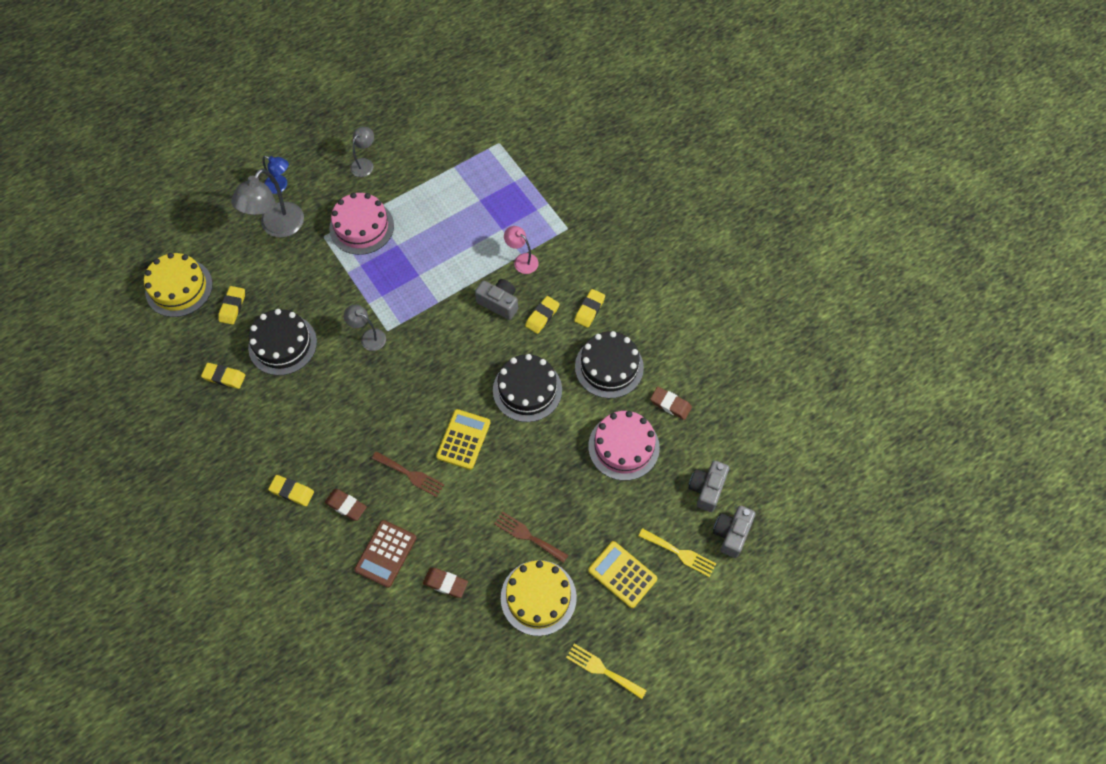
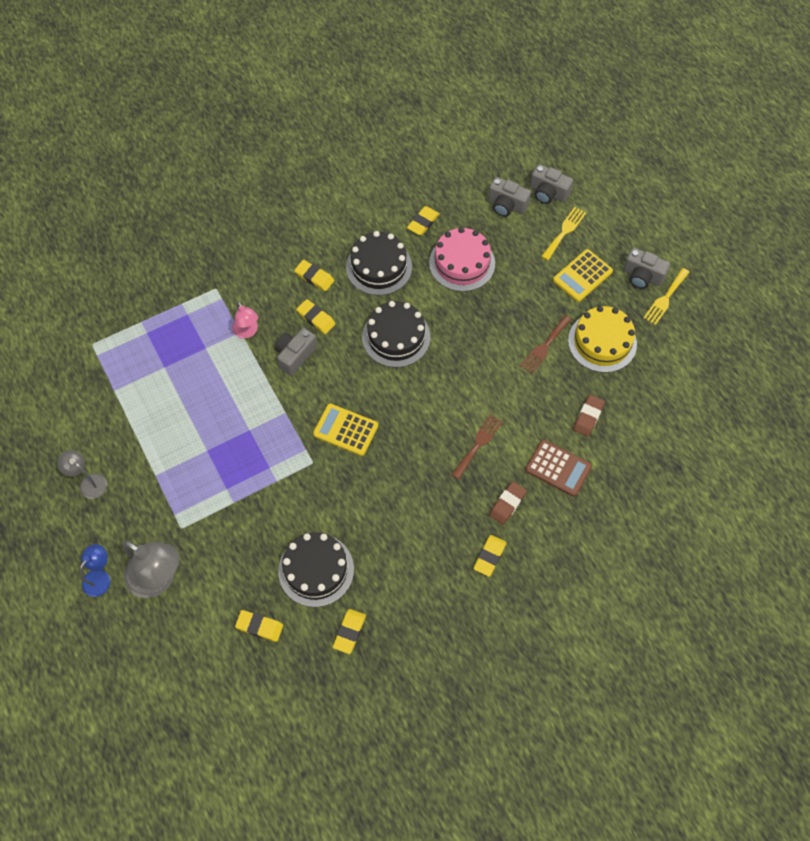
camera: 85 degrees left, 0 degrees up
(179, 288) = (224, 691): yellow cake -> none
(361, 227) = (176, 487): pink cake -> none
(368, 337) = (318, 481): grey lamp -> none
(463, 439) = (444, 395): yellow calculator -> yellow calculator (345, 430)
(522, 260) = (247, 332): pink lamp -> pink lamp turned 75 degrees counterclockwise
(630, 643) = (642, 276): none -> grey camera
(670, 404) = (423, 222): brown eraser -> yellow eraser

